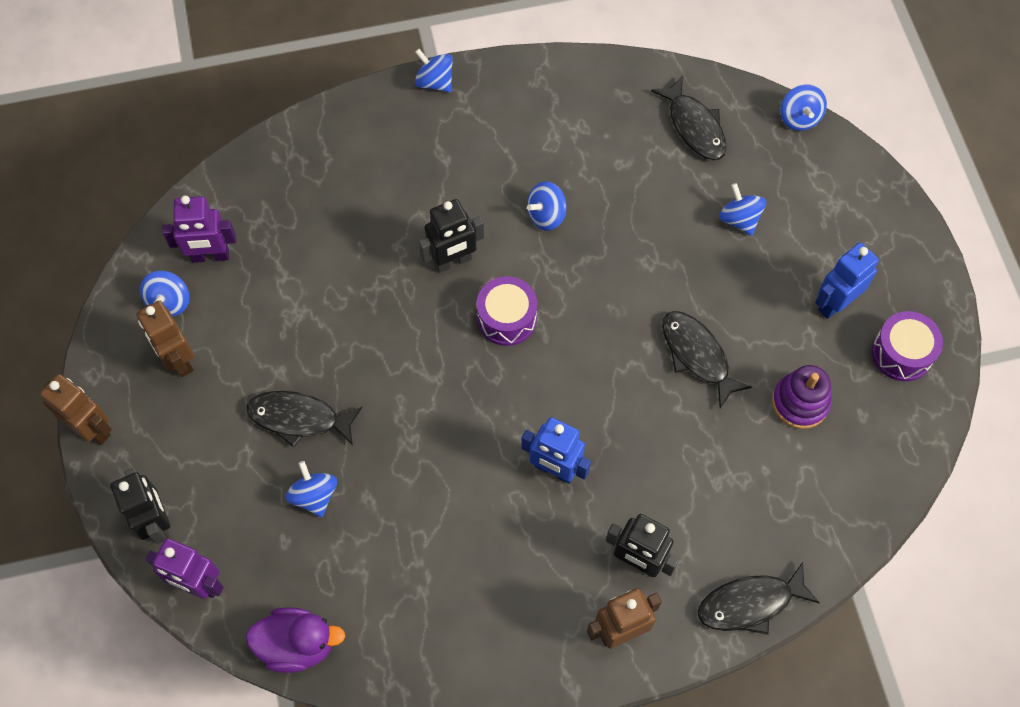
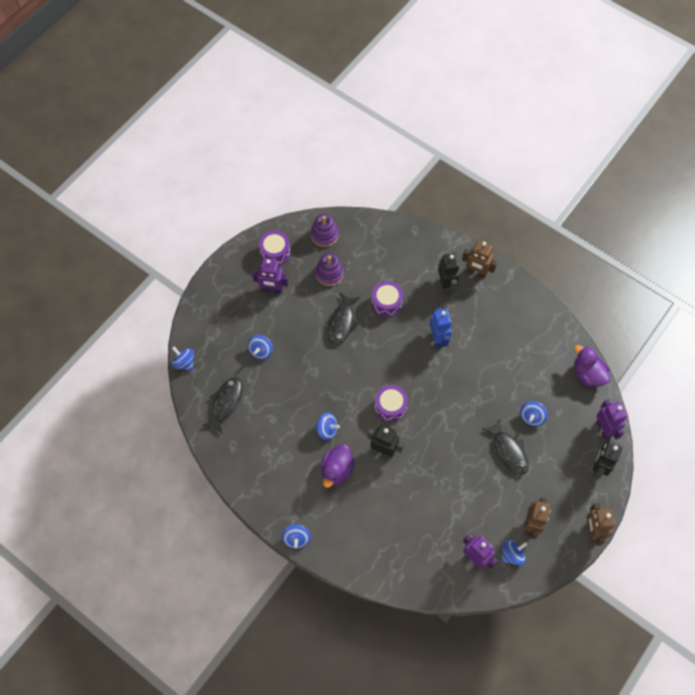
camera: 130 degrees left, 0 degrees up
(479, 186) = (336, 470): none -> purple duck
(679, 445) = (386, 303): none -> purple drum
(750, 603) = (426, 239): black fish -> none
(799, 118) = (184, 363): blue spinning top -> blue spinning top turned 90 degrees counterclockwise
(834, 303) = (272, 289): blue robot -> purple robot
(881, 449) = (324, 235): none -> purple stacking toy

